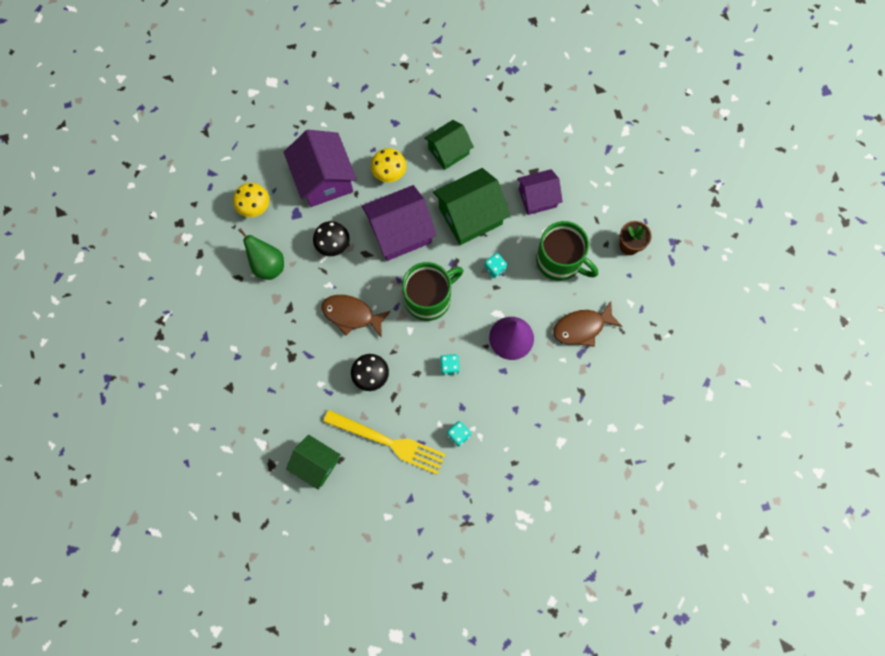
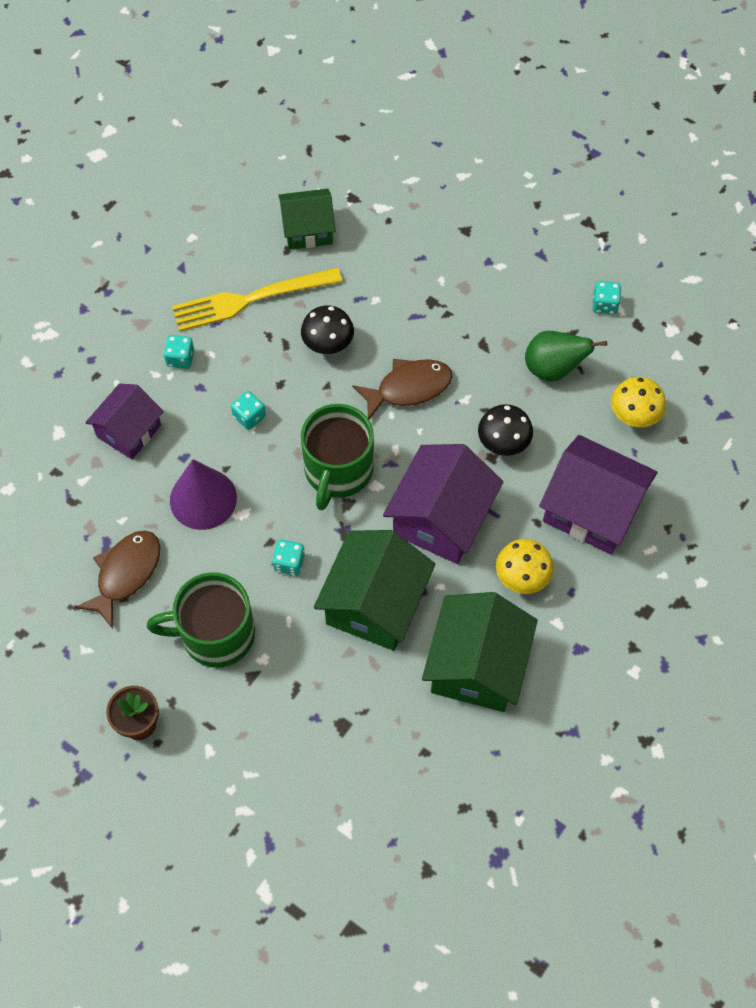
camera: 140 degrees right, 10 degrees down
(204, 279) = (604, 305): none -> turquoise dice
(448, 151) = (476, 666): green house -> green house, size x1.55
(537, 198) = (309, 694): purple house -> purple house (129, 431)

